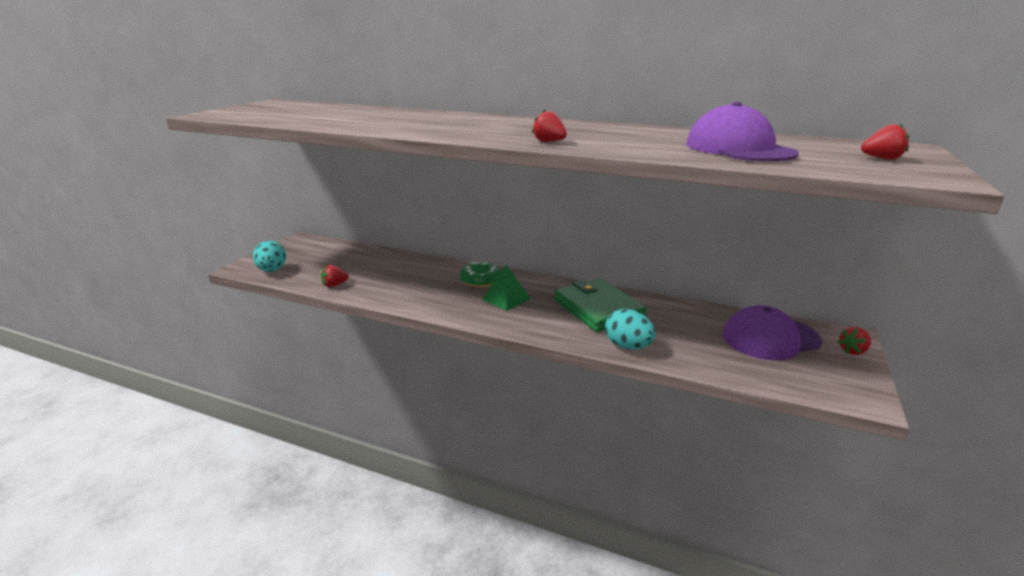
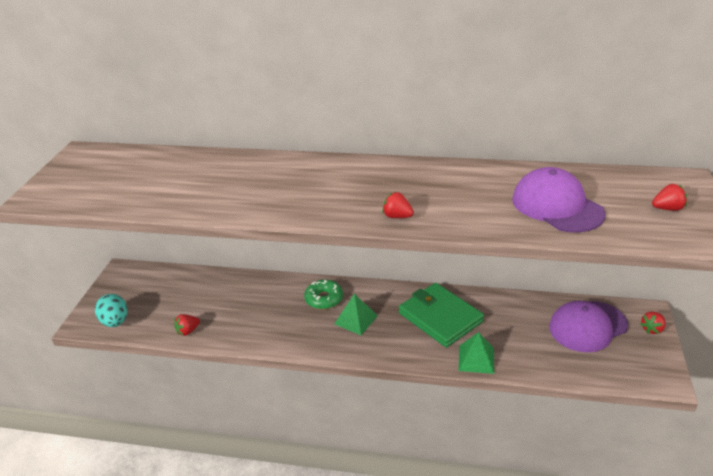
camera: 10 degrees left, 10 degrees up
(628, 346) = (476, 359): turquoise egg -> green pyramid

